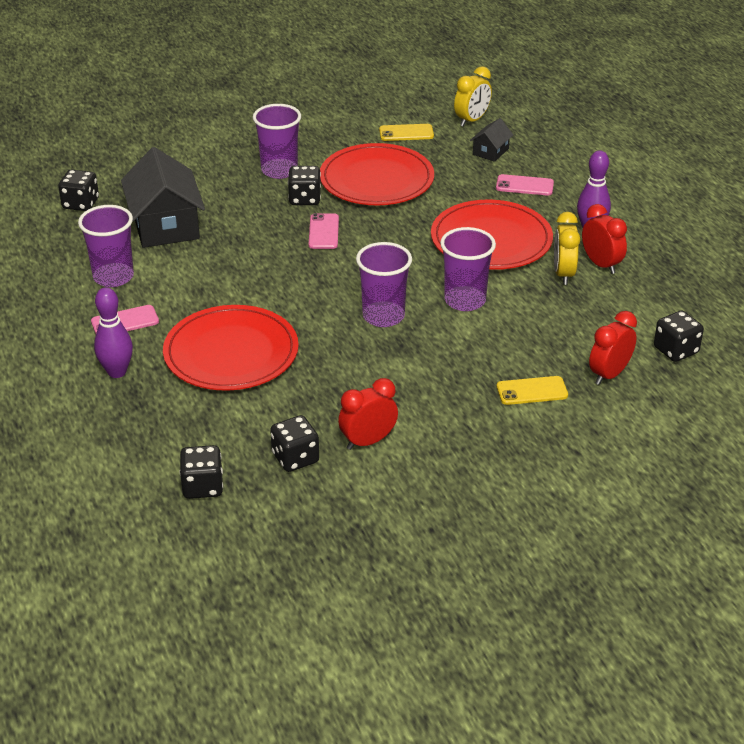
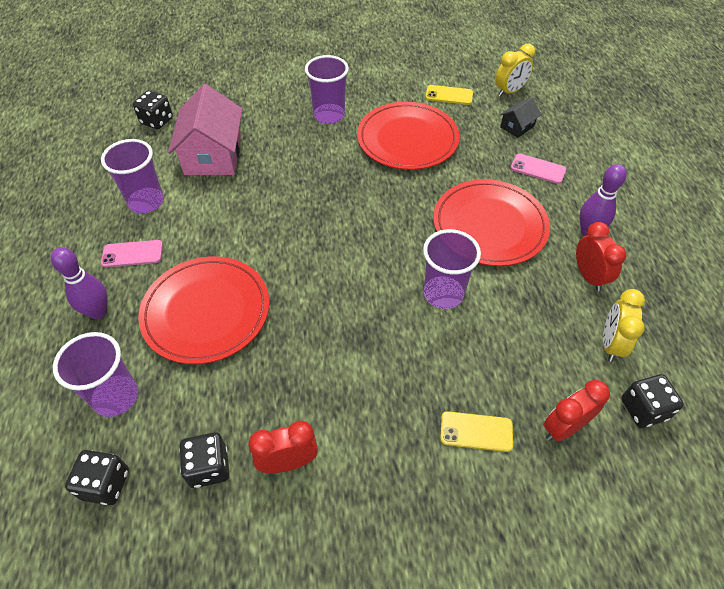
camera: 15 degrees right, 15 degrees up
(165, 225) = (213, 155): black house -> pink house
(305, 199) = (339, 148): black dice -> none
(323, 232) = (341, 187): pink phone -> none
(383, 316) = (360, 297): purple cup -> purple cup (116, 397)
(563, 274) = (548, 280): yellow clock -> yellow clock (610, 344)

